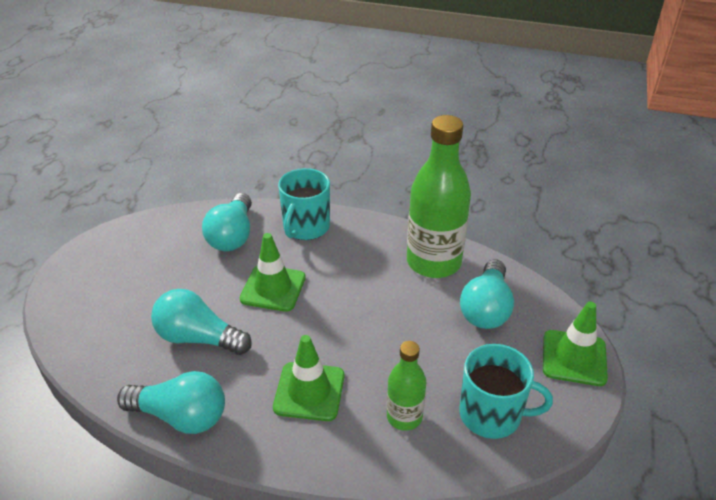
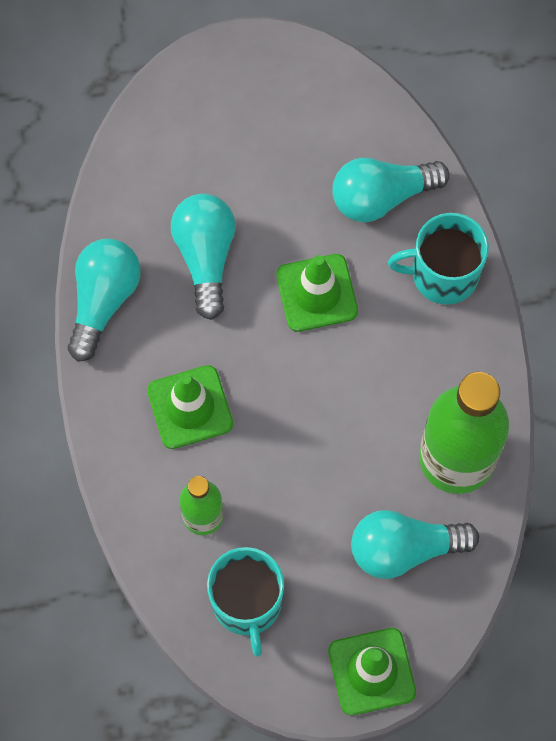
camera: 65 degrees right, 30 degrees up
(181, 416) = (103, 300): turquoise light bulb -> turquoise light bulb turned 150 degrees counterclockwise

